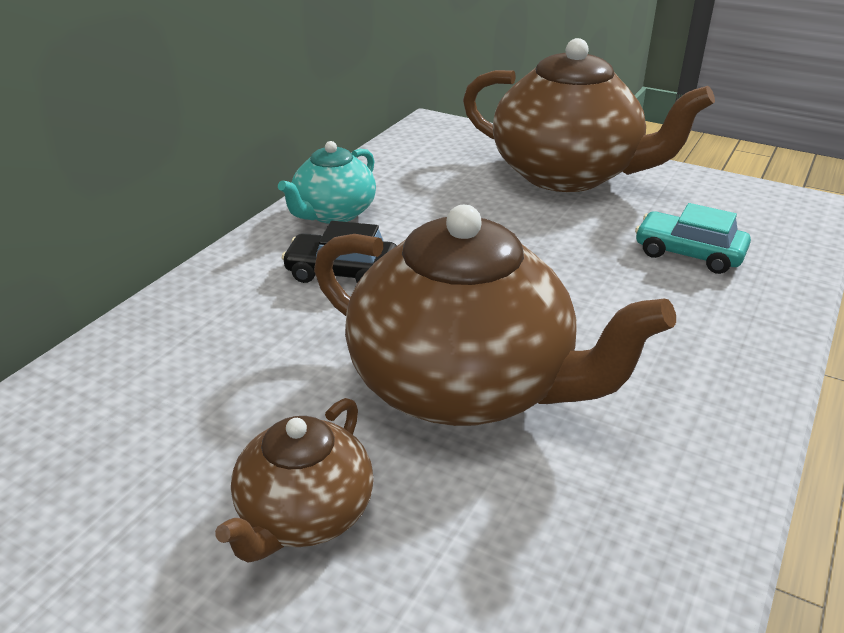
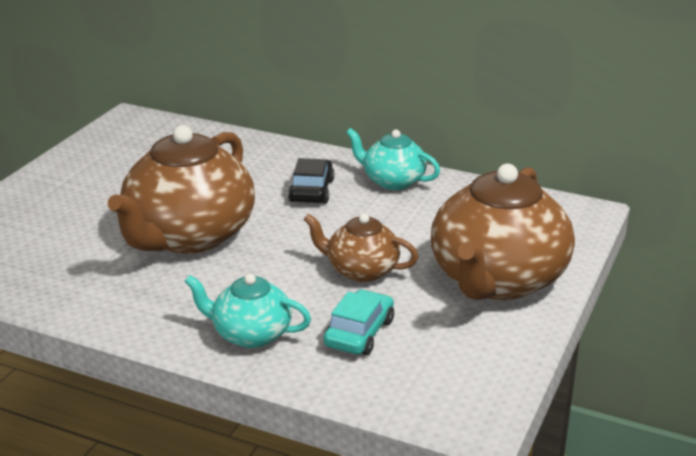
camera: 85 degrees right, 5 degrees down
(304, 515) = (98, 200): brown teapot -> brown teapot (361, 270)
(718, 327) = (250, 334): none -> turquoise teapot

